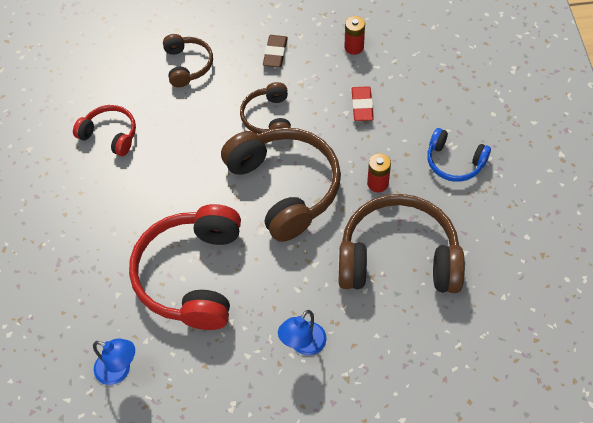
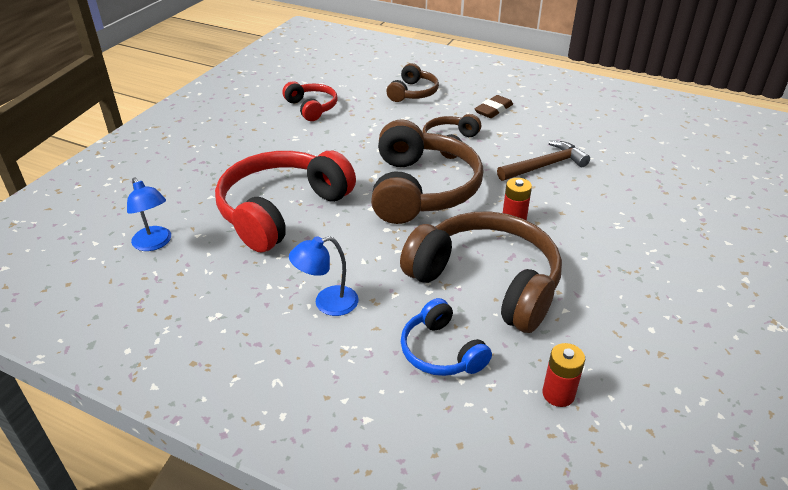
camera: 30 degrees right, 20 degrees down
(354, 47) = (570, 129): red battery -> red battery (558, 394)
(362, 106) = (544, 166): red eraser -> brown hammer
(454, 162) = (609, 237): blue headphones -> blue headphones (441, 351)

